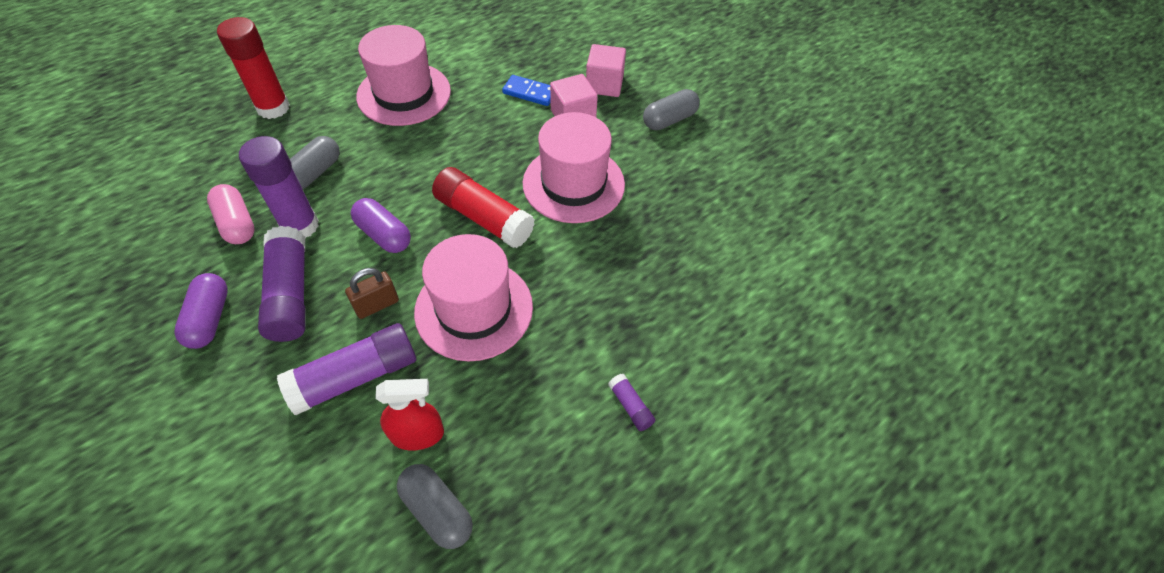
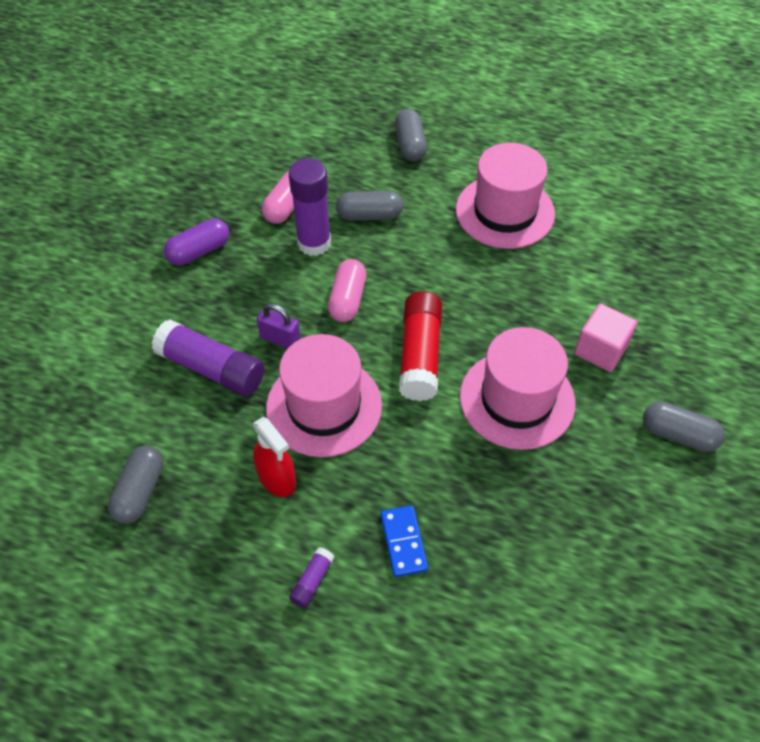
camera: 60 degrees right, 0 degrees up
(273, 108) = (410, 145): red glue stick -> grey capsule
(290, 294) = (251, 280): purple glue stick -> none
(377, 305) = (280, 339): brown padlock -> purple padlock
(384, 234) = (347, 299): purple capsule -> pink capsule
(417, 434) = (191, 439): red spray bottle -> red spray bottle (277, 479)
(529, 93) = (597, 298): blue domino -> blue domino (403, 542)
(604, 84) = (670, 350): pink cube -> none

